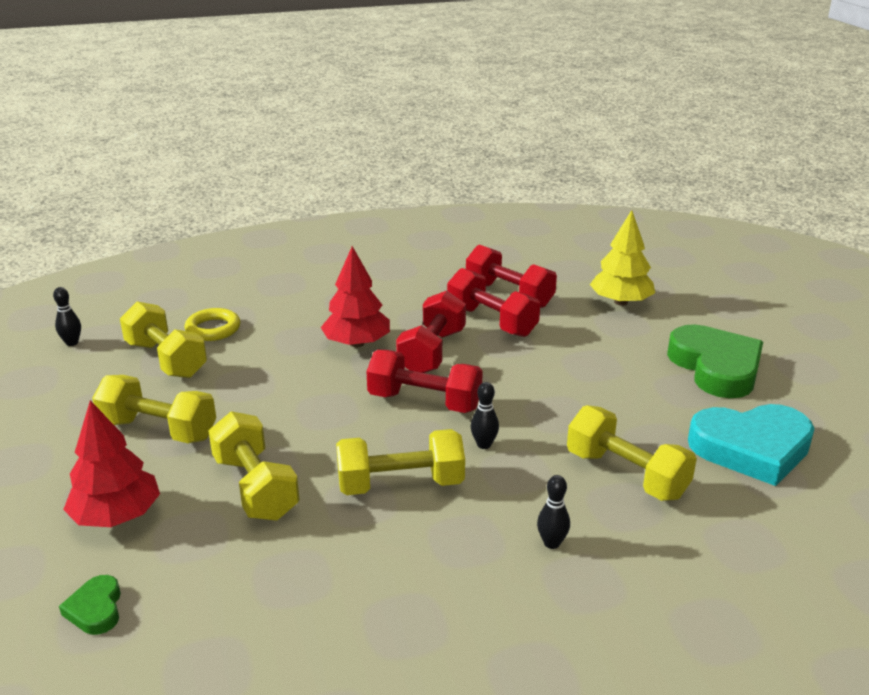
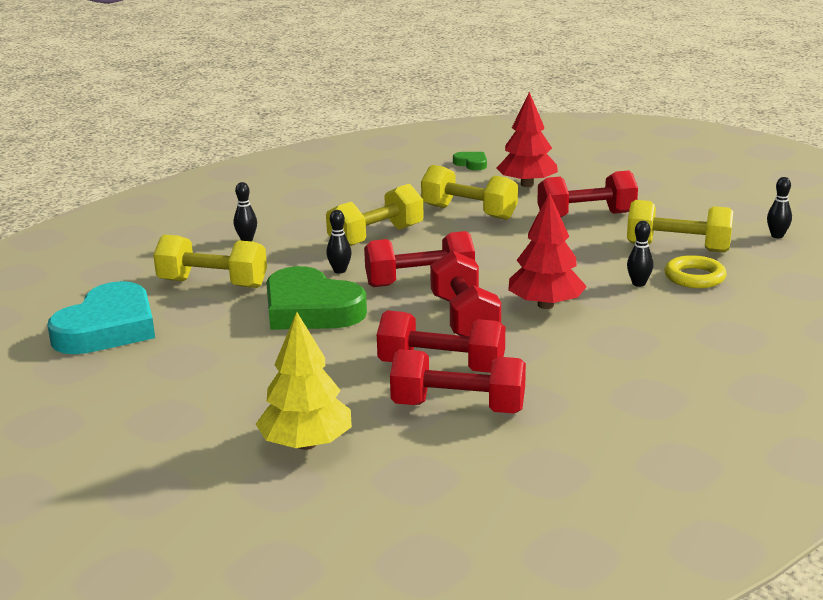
camera: 150 degrees right, 5 degrees down
(159, 430) = (586, 216): yellow dumbbell -> red dumbbell
(261, 338) = (638, 283): none -> black bowling pin
(716, 367) = (154, 392): green heart -> green heart (310, 309)
(751, 448) = (108, 328): turquoise heart -> turquoise heart turned 150 degrees clockwise

